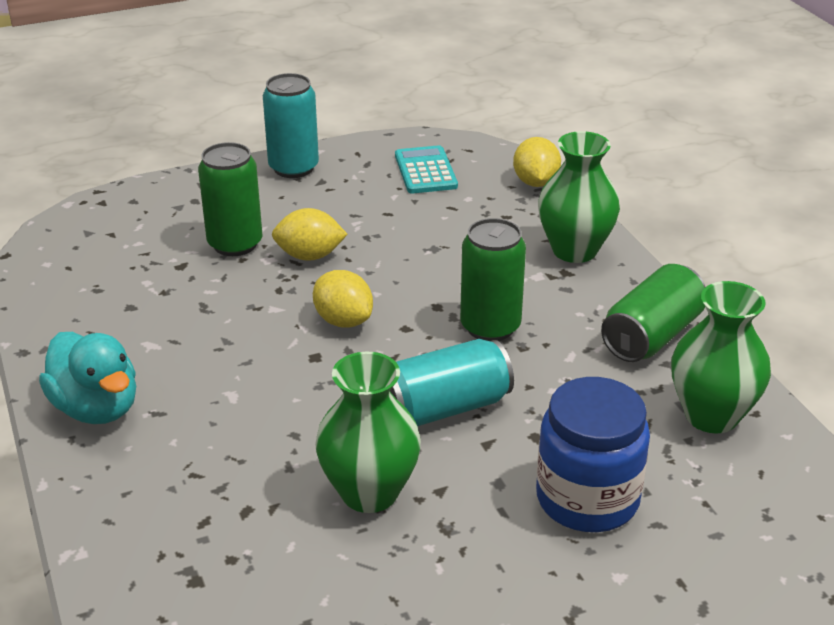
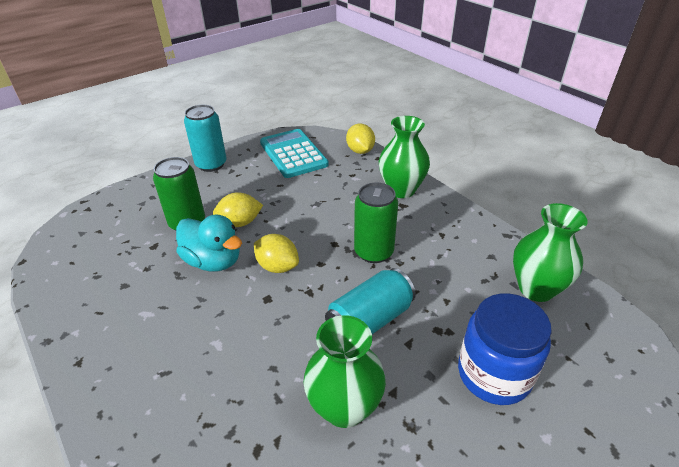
camera: 15 degrees left, 5 degrees up
(96, 408) = (115, 380): turquoise duck -> turquoise duck (213, 261)
(425, 171) = (293, 154): turquoise calculator -> turquoise calculator, size x1.51
(651, 336) = (473, 239): green can -> none

